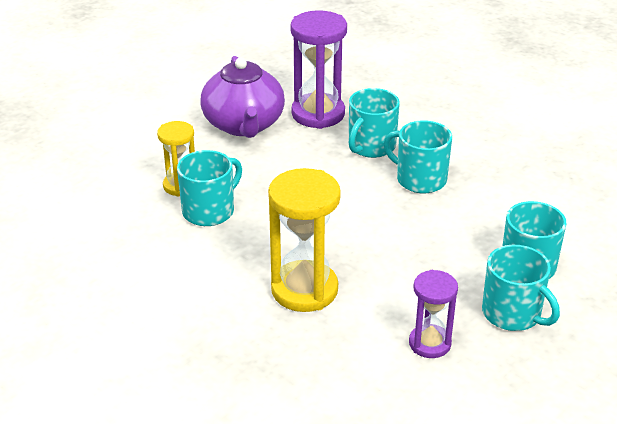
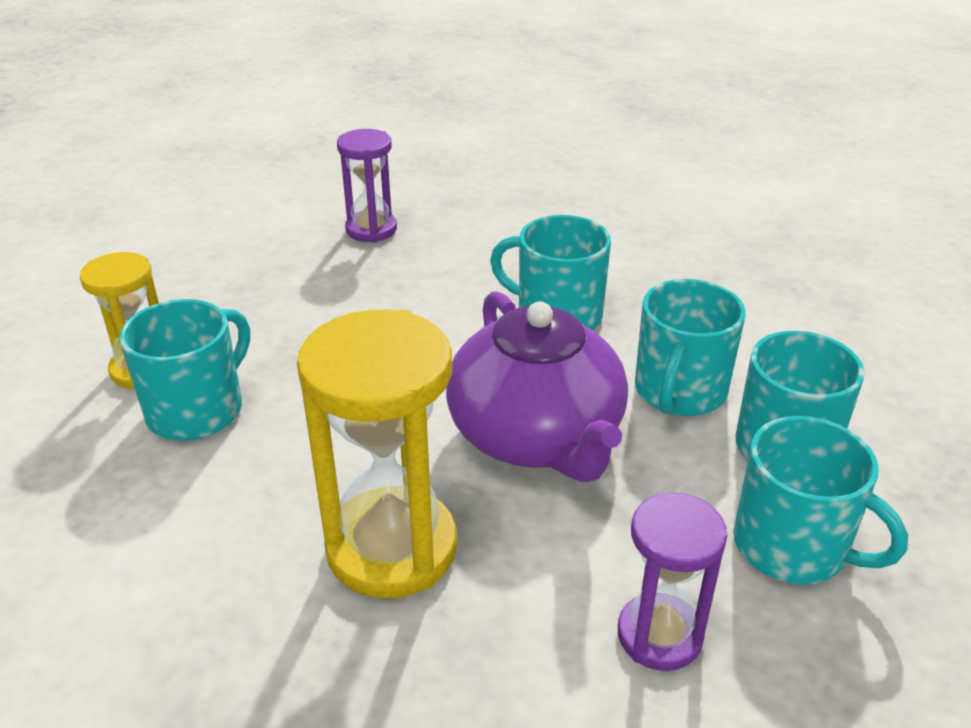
camera: 10 degrees left, 0 degrees up
(244, 125) = (251, 257): purple teapot -> purple teapot (537, 437)
(318, 114) = (371, 229): purple hourglass -> purple hourglass, size x0.60
(371, 146) = (465, 271): turquoise mug -> turquoise mug (679, 391)

